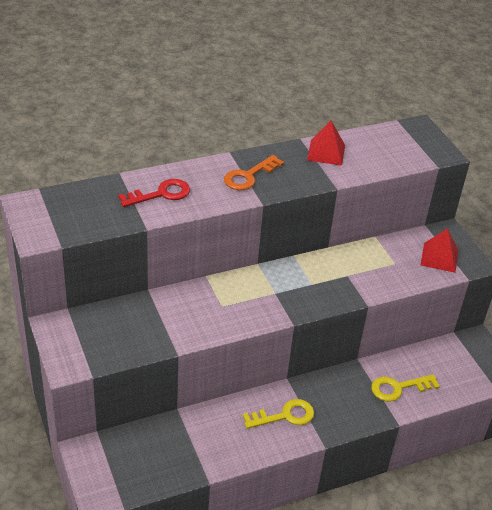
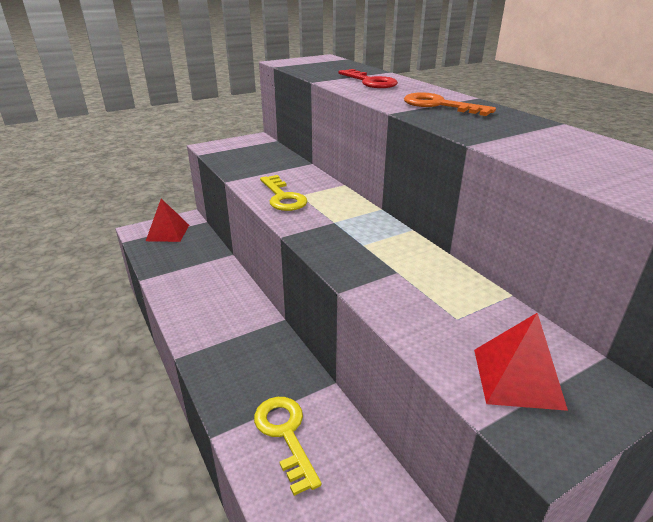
camera: 85 degrees right, 10 degrees down
(285, 416) = (225, 321): yellow key -> yellow key (283, 197)
(326, 152) = (553, 136): red pyramid -> red pyramid (168, 233)

